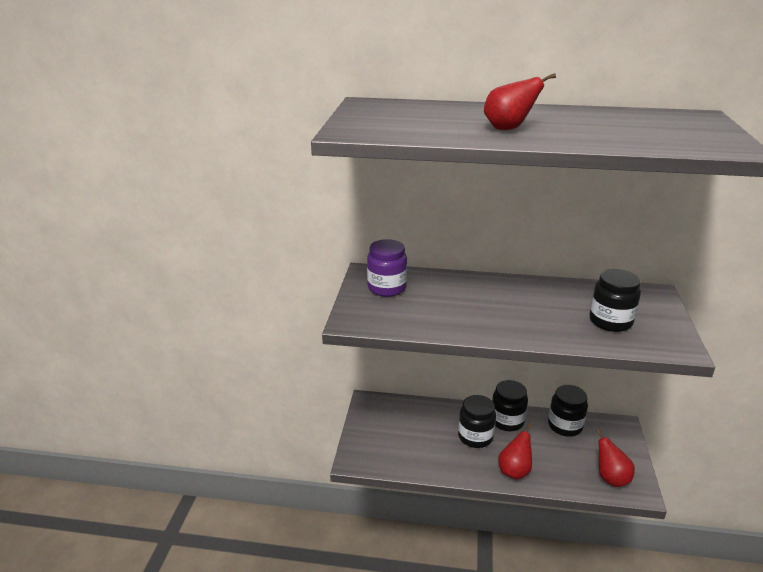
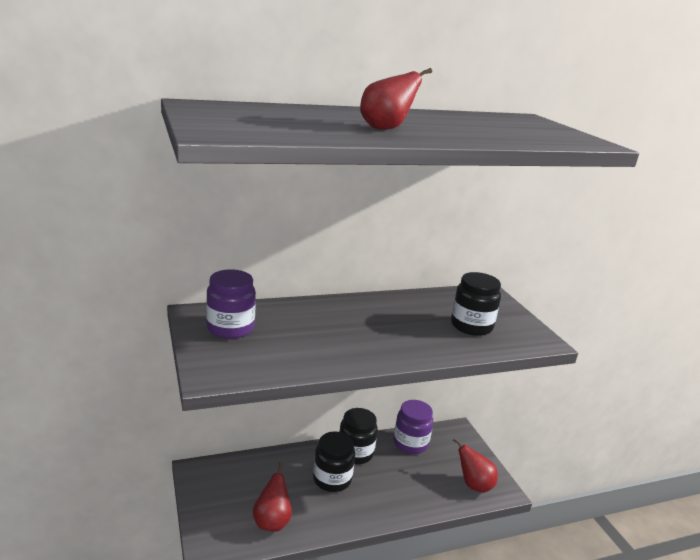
camera: 30 degrees left, 5 degrees down
(514, 471) = (387, 505): red pear -> red pear (272, 522)
(565, 426) = (410, 443): black jar -> purple jar

